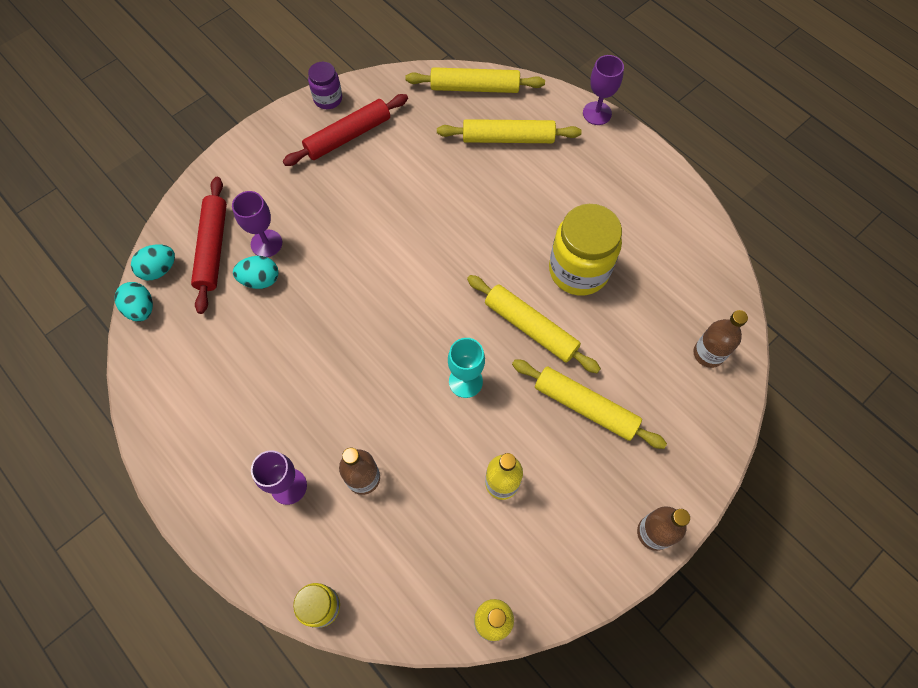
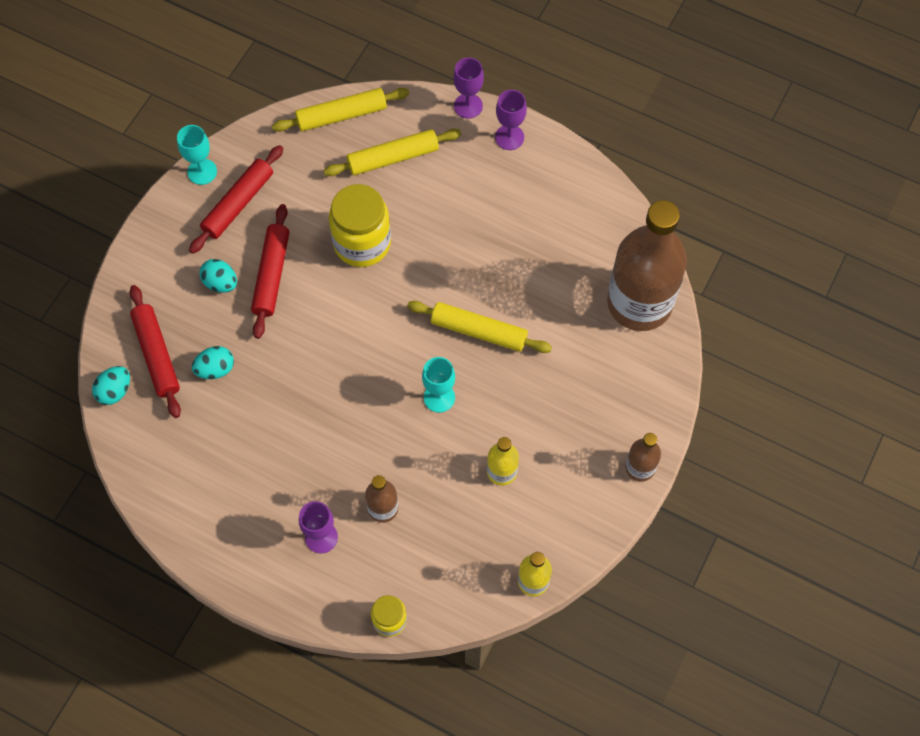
camera: 20 degrees left, 0 degrees up
(141, 309) = (115, 432): turquoise egg -> turquoise egg (220, 283)
(266, 243) = (205, 333): purple goblet -> purple goblet (509, 137)
(328, 99) = (202, 171): purple jar -> turquoise goblet
(351, 209) = (272, 275): none -> red rolling pin
(578, 270) = (503, 265): yellow jar -> yellow jar (362, 243)
(585, 406) = (550, 384): yellow rolling pin -> none
(708, 353) = (639, 303): brown bottle -> brown bottle, size x2.28

